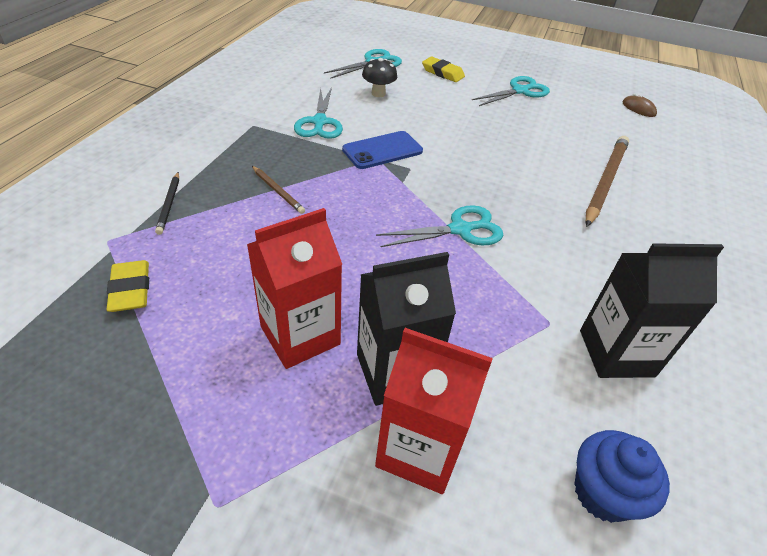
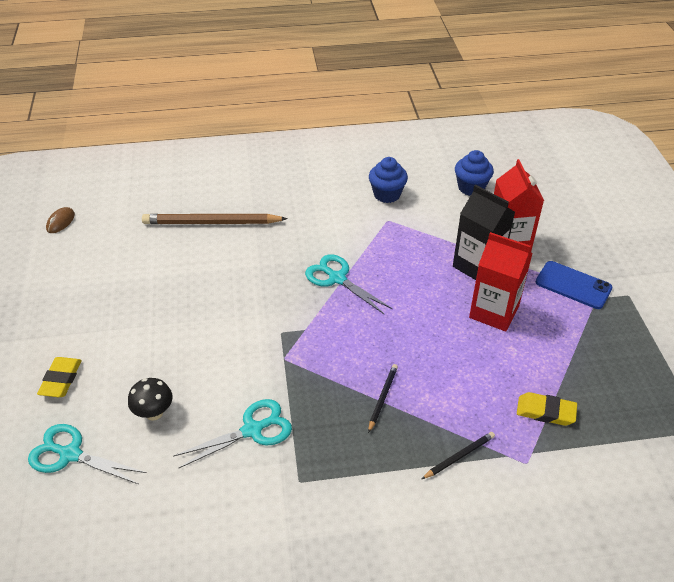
camera: 115 degrees left, 0 degrees up
(130, 290) = (545, 412): yellow eraser -> yellow eraser turned 60 degrees clockwise
(277, 191) = (382, 398): brown pencil -> black pencil
(382, 150) = (268, 360): blue phone -> blue phone (573, 285)
(520, 91) = (71, 305): turquoise scissors -> none
(616, 353) = (387, 194): black carton -> blue cupcake

